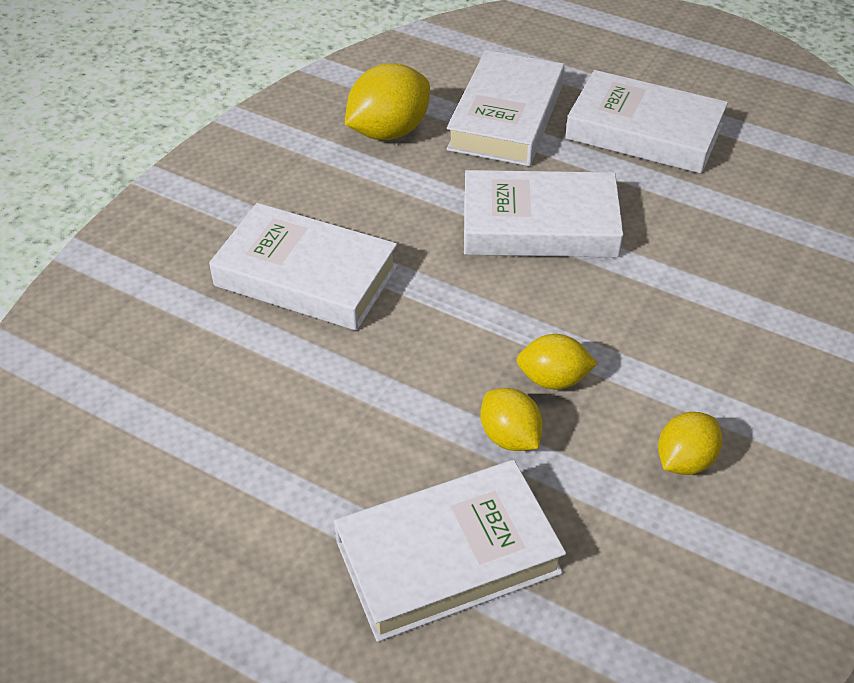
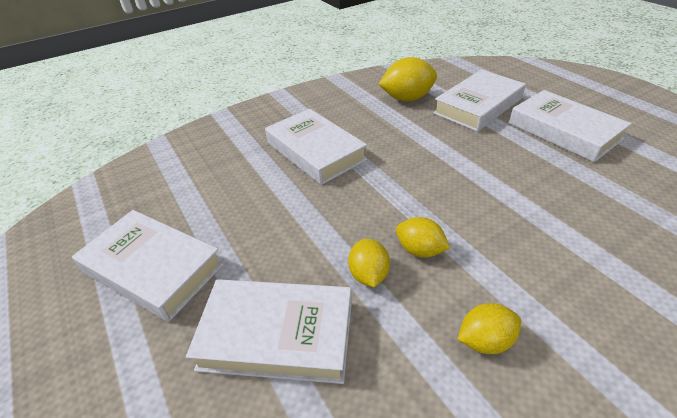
camera: 30 degrees right, 5 degrees down
(539, 224) = (465, 162): white book -> white book (153, 268)

